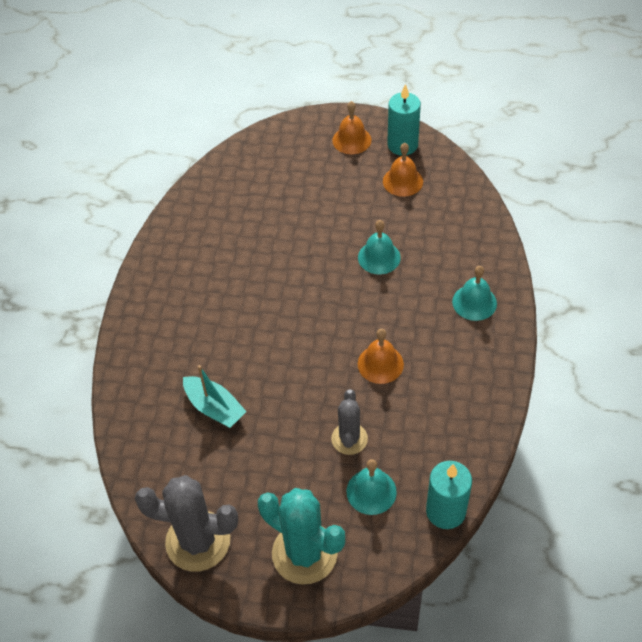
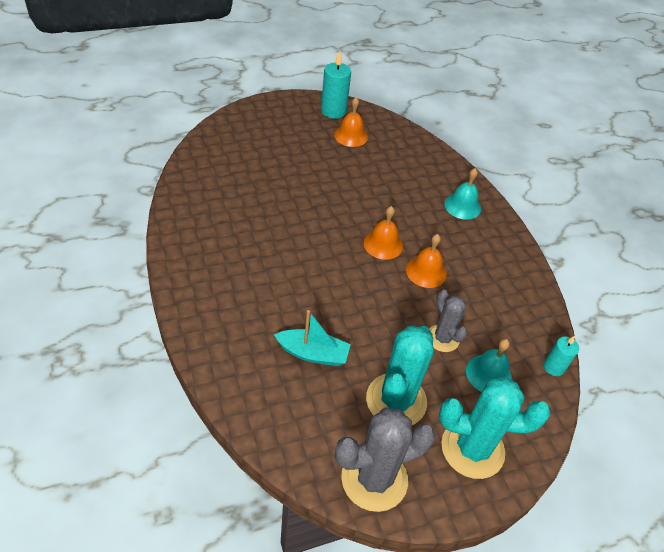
camera: 35 degrees left, 5 degrees down
(263, 481) = (396, 400): none -> turquoise cactus
(351, 140) = (292, 116): orange bell -> orange bell (383, 244)
(379, 257) = (370, 193): turquoise bell -> none
(445, 511) = (553, 367): turquoise candle -> turquoise candle, size x0.61

